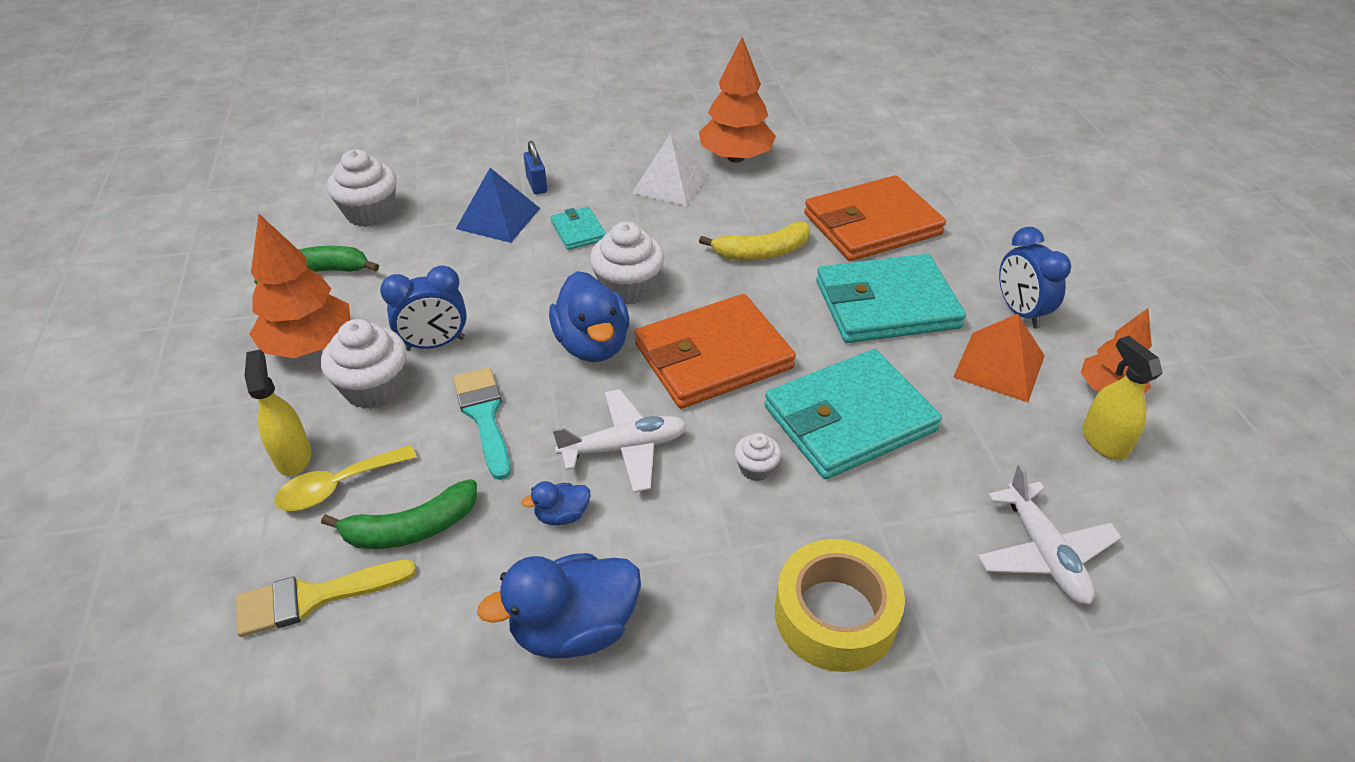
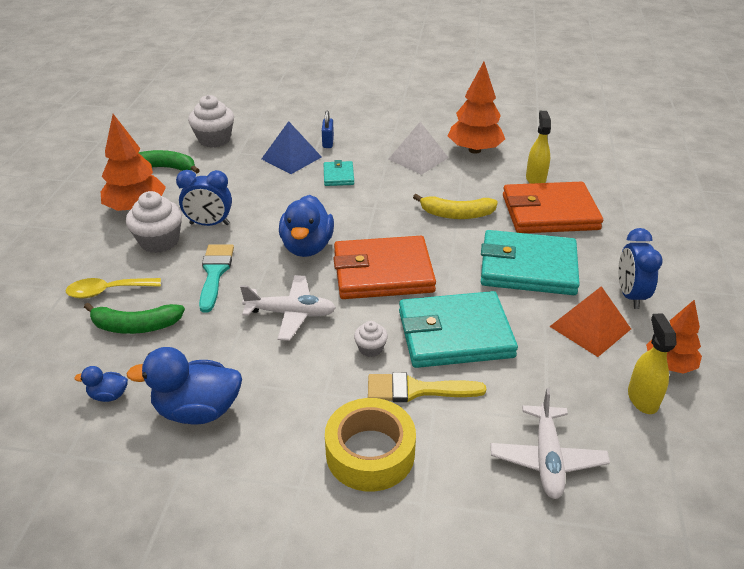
camera: 20 degrees right, 5 degrees down
(293, 456) = (92, 268): yellow spray bottle -> yellow spray bottle (535, 179)
(314, 597) = (60, 349): yellow brush -> yellow brush (416, 390)
(562, 515) = (228, 343): blue duck -> blue duck (108, 395)
(628, 288) = (351, 217): white cupcake -> none

